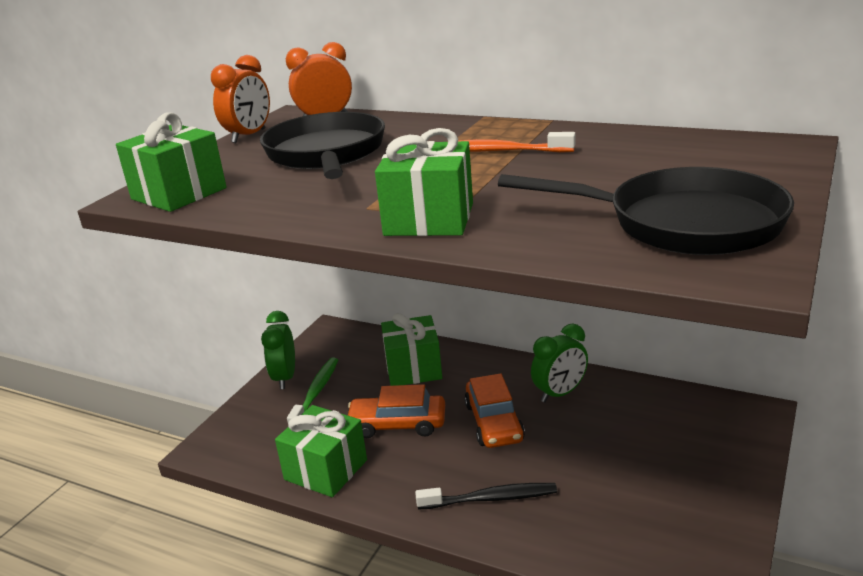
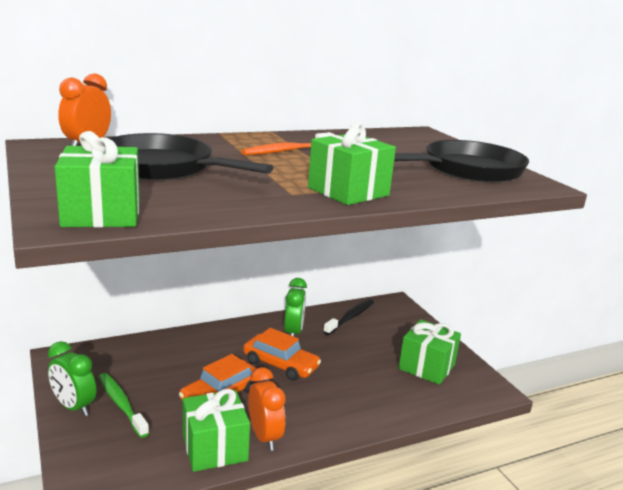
camera: 55 degrees left, 5 degrees down
(249, 136) = (42, 165): orange clock -> orange clock (264, 437)
(413, 369) = (176, 356): green gift -> green gift (426, 367)
(490, 499) = (342, 405): black toothbrush -> black toothbrush (350, 317)

